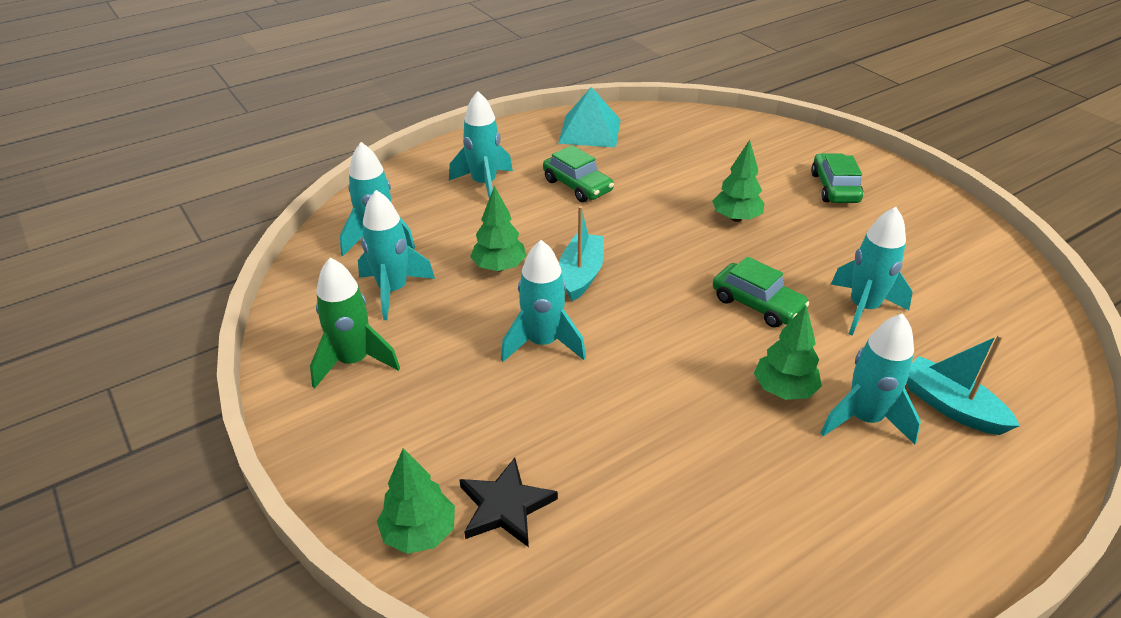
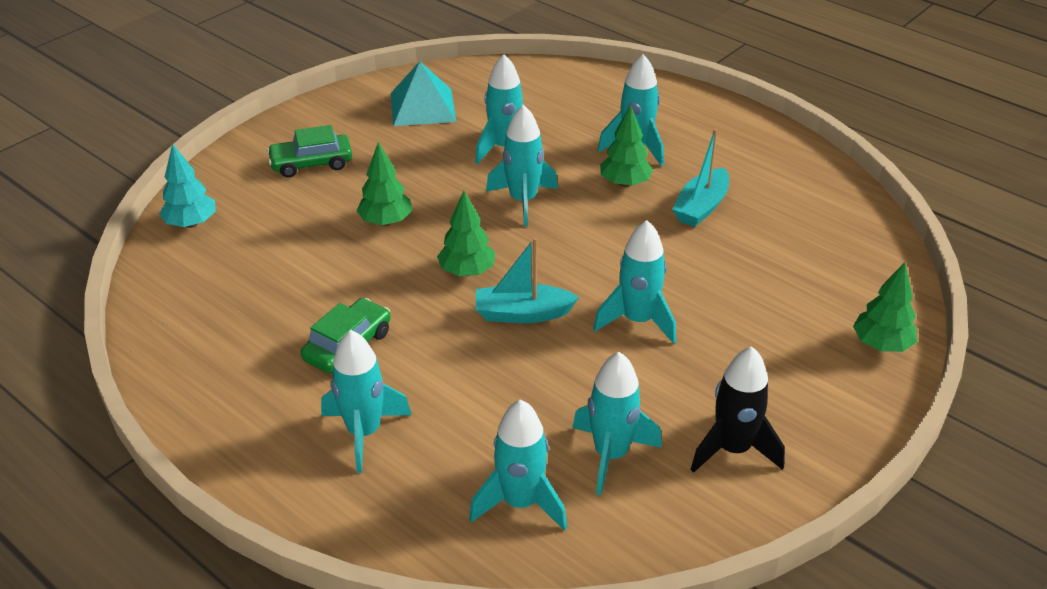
camera: 105 degrees left, 0 degrees up
(354, 361) = (733, 449): green rocket -> black rocket
(499, 267) = (533, 377): green tree -> green tree (467, 271)
(505, 506) = (827, 305): black star -> none
(590, 131) = (203, 358): turquoise pyramid -> turquoise pyramid (422, 107)
(750, 131) = (191, 223): none -> turquoise tree
(757, 304) = (523, 201): green car -> turquoise rocket
(951, 406) = (602, 113): turquoise boat -> turquoise boat (701, 207)

